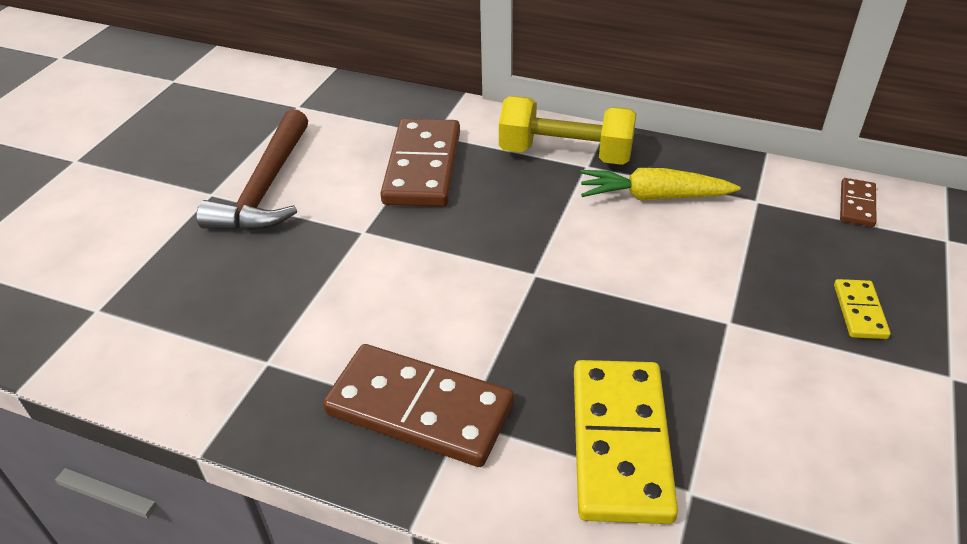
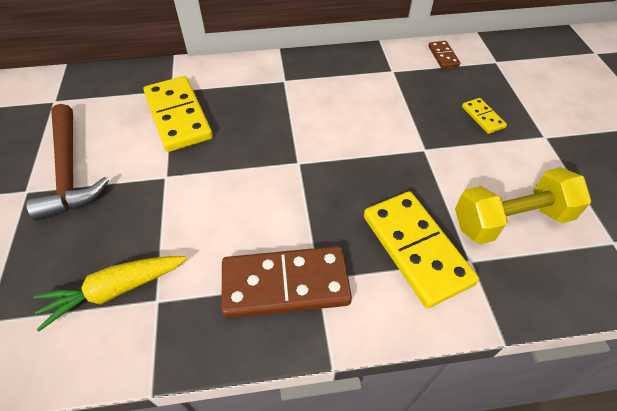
camera: 30 degrees left, 10 degrees up
(422, 167) = (178, 116): brown domino -> yellow domino
(565, 154) = (266, 77): yellow dumbbell -> yellow dumbbell (510, 220)
(653, 197) = (335, 87): yellow carrot -> yellow carrot (115, 290)

